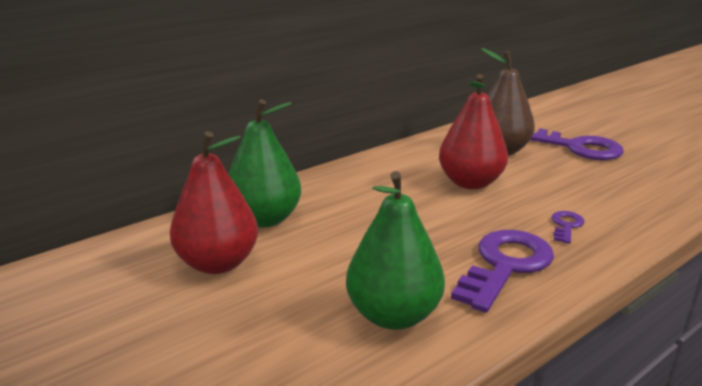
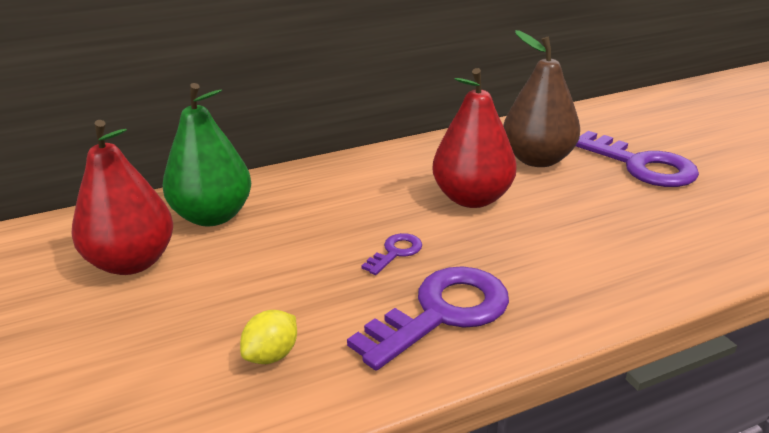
camera: 15 degrees right, 5 degrees up
(393, 315) = (272, 355): green pear -> yellow lemon
(566, 226) = (553, 271): purple key -> purple key (395, 252)

